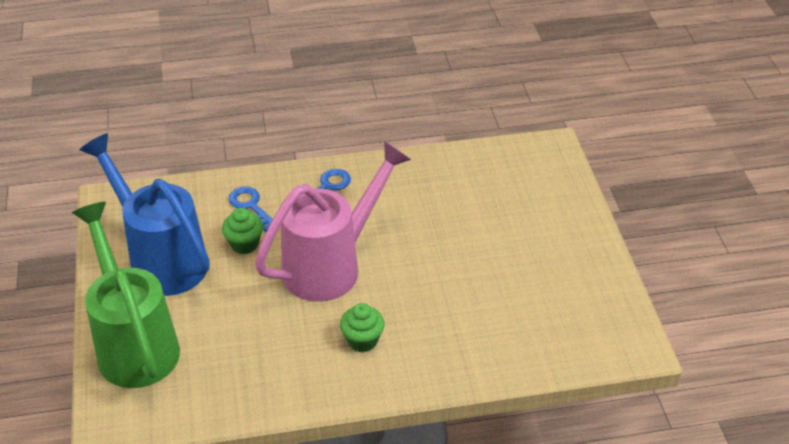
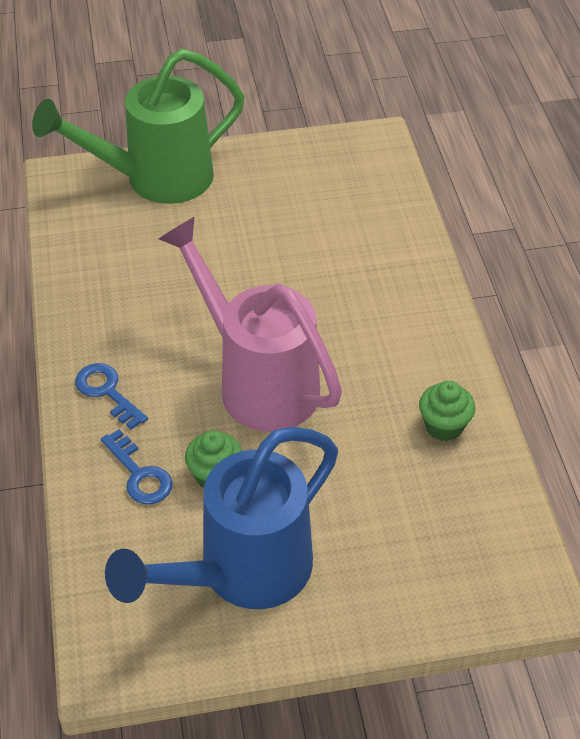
camera: 90 degrees left, 5 degrees up
(134, 343) = (400, 586): green watering can -> green watering can (154, 180)
(251, 206) = (139, 474): blue key -> blue key turned 90 degrees counterclockwise
(362, 340) = (381, 349): green cupcake -> green cupcake (444, 426)

